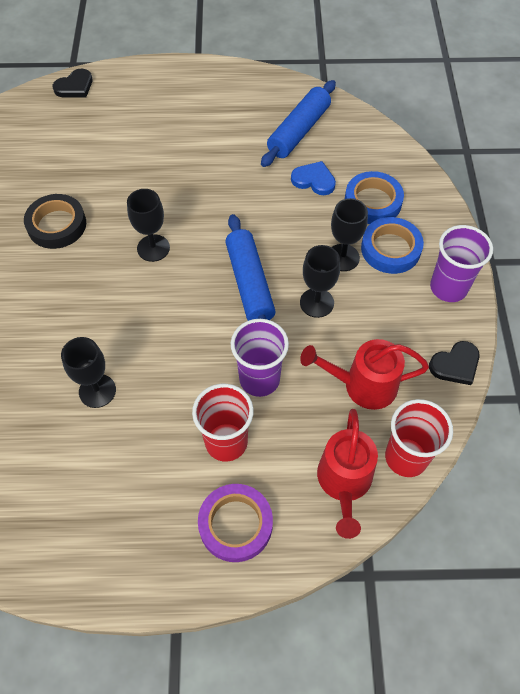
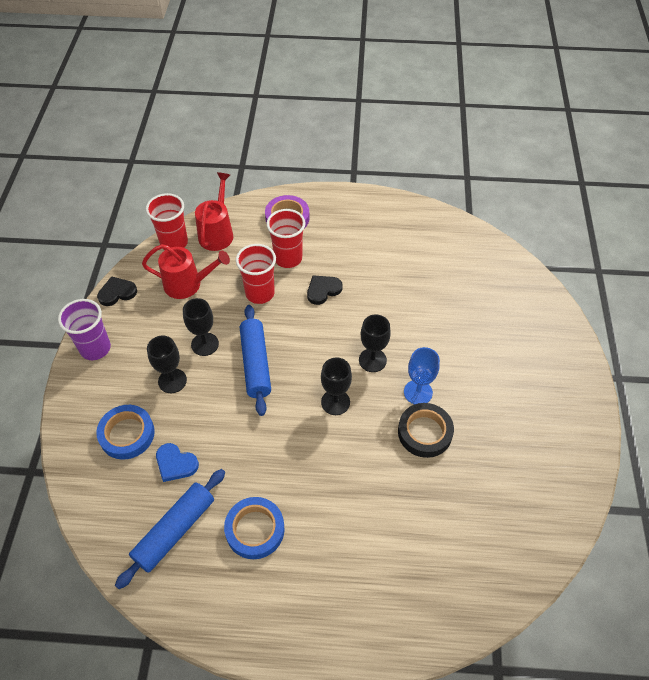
camera: 175 degrees left, 5 degrees down
(58, 265) = (418, 392): none -> blue goblet
(75, 87) = (431, 629): black heart -> black heart (323, 290)
(97, 391) = (375, 294): black goblet -> black goblet (372, 360)
(259, 379) = (260, 293): purple cup -> red cup
(390, 249) = (128, 385): blue tape -> blue tape (255, 530)

